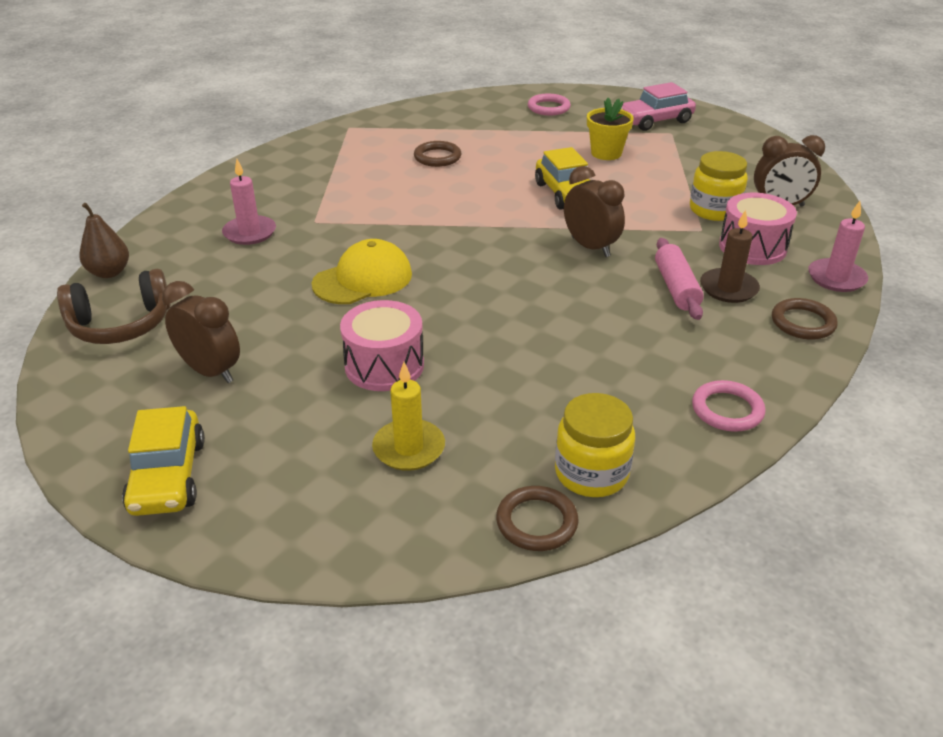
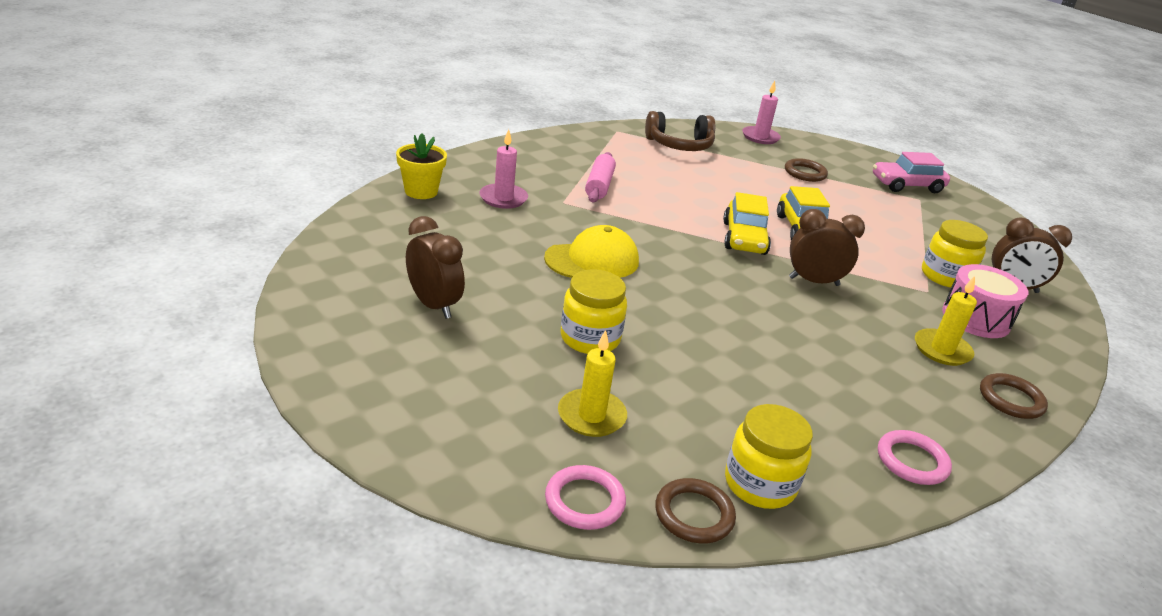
camera: 10 degrees right, 5 degrees down
(109, 272) = (373, 203): brown pear -> none
(121, 324) = (369, 248): brown headphones -> brown headphones (679, 145)
(168, 476) = (369, 384): yellow car -> yellow car (744, 238)
(384, 365) = (590, 338): pink drum -> yellow jar
(437, 157) = (690, 173): brown ring -> brown ring (805, 173)
(548, 108) = (806, 153): pink ring -> pink ring (584, 501)
(590, 247) = (813, 281): brown clock -> brown clock turned 60 degrees counterclockwise
(606, 153) = (851, 203): yellow flower pot -> yellow flower pot (421, 191)
(676, 288) = (889, 337): pink rolling pin -> pink rolling pin (599, 186)
(728, 288) = (942, 350): brown candle -> yellow candle
(836, 278) = (1056, 367): pink candle -> pink candle (760, 137)

